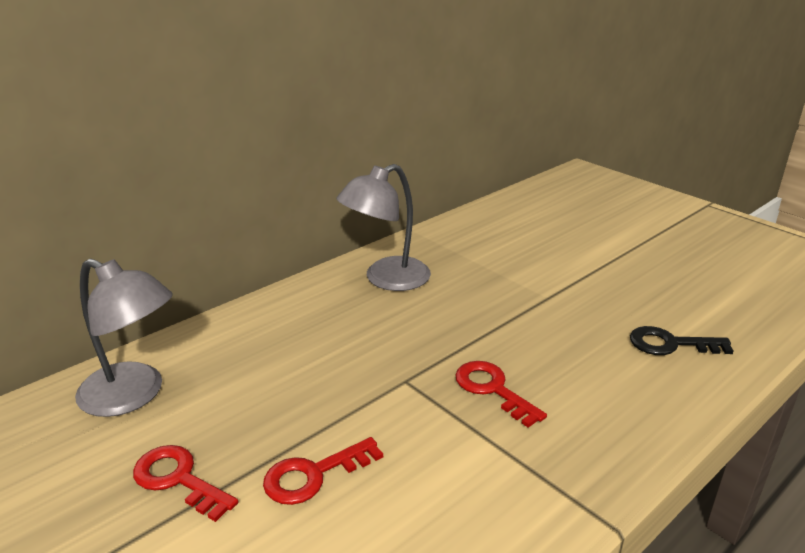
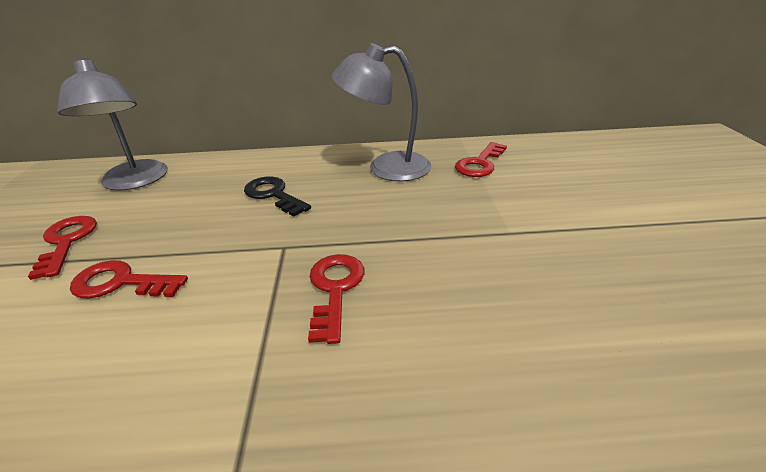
camera: 40 degrees right, 5 degrees up
(458, 248) = (480, 164): none -> red key
(670, 344) = (600, 345): black key -> black key (273, 195)

